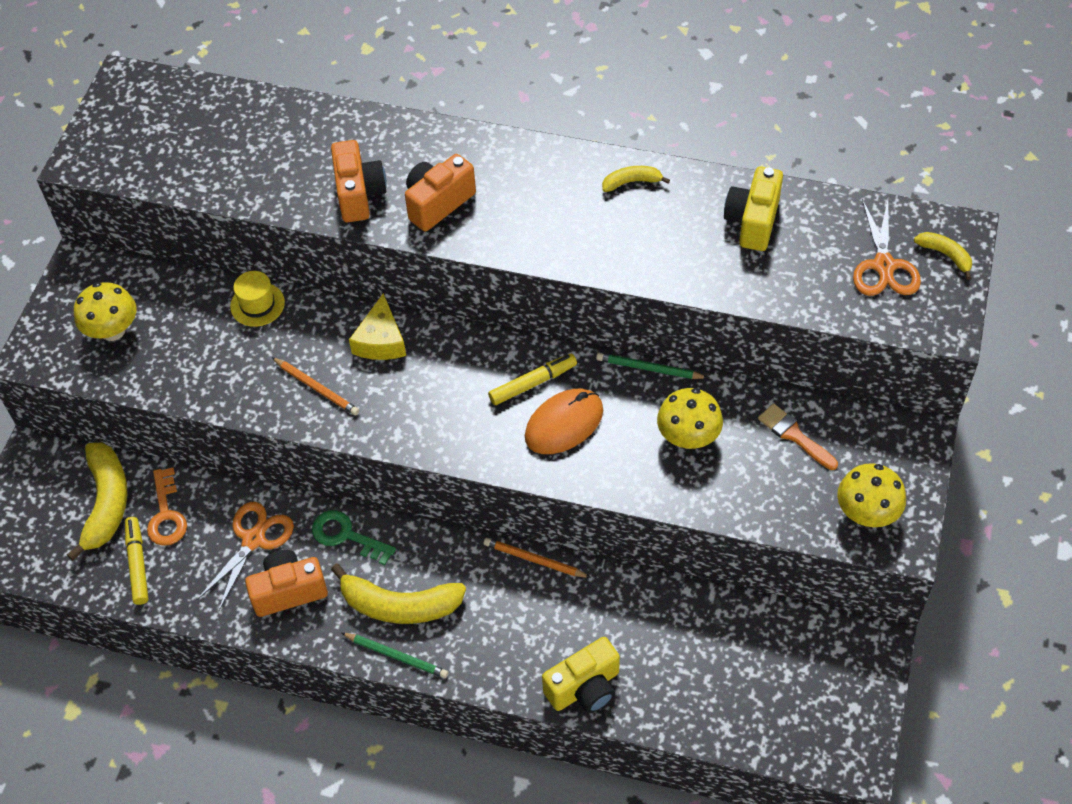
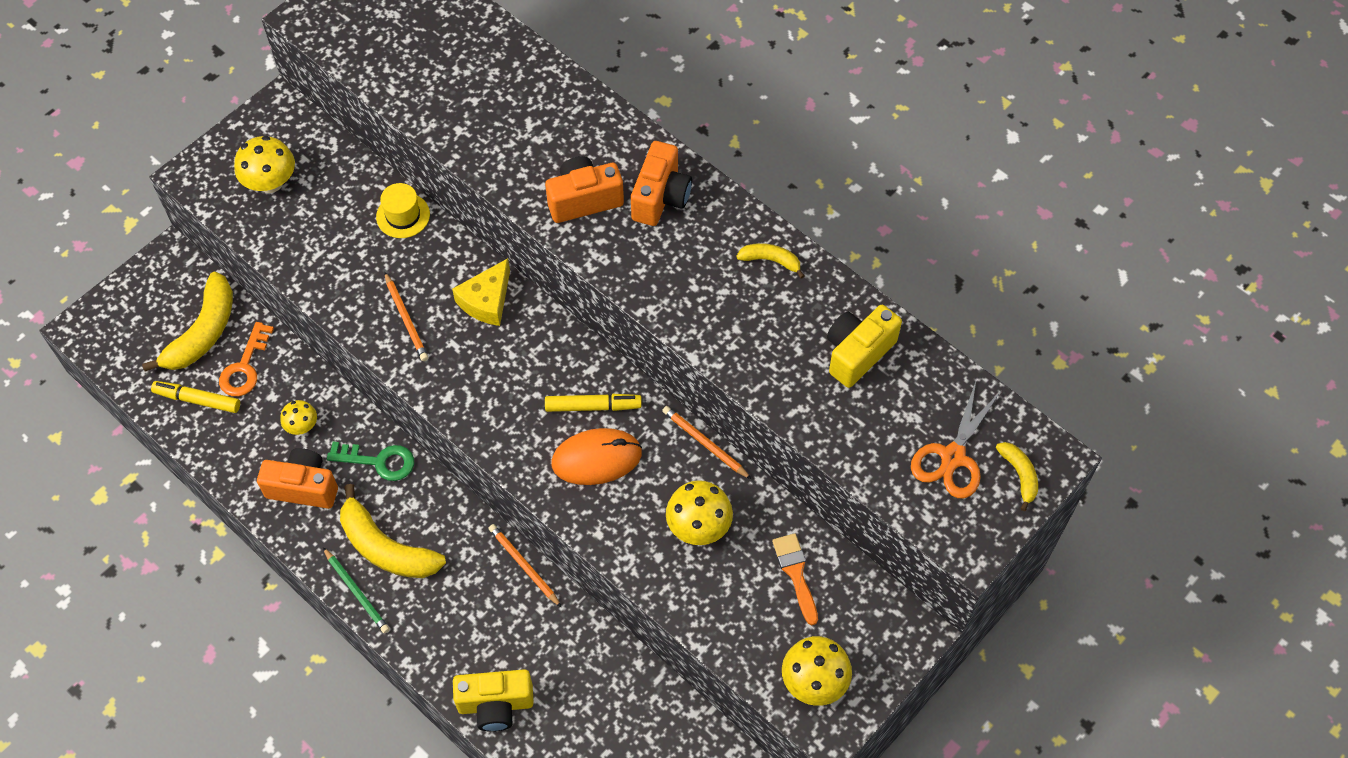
camera: 25 degrees right, 5 degrees up
(138, 564) = (197, 400): yellow marker -> yellow marker turned 90 degrees counterclockwise
(254, 539) = (302, 426): orange scissors -> yellow mushroom
(346, 536) = (379, 461): green key -> green key turned 135 degrees clockwise
(359, 194) = (521, 159): orange camera -> orange camera (660, 197)
(649, 368) = (705, 443): green pencil -> orange pencil

